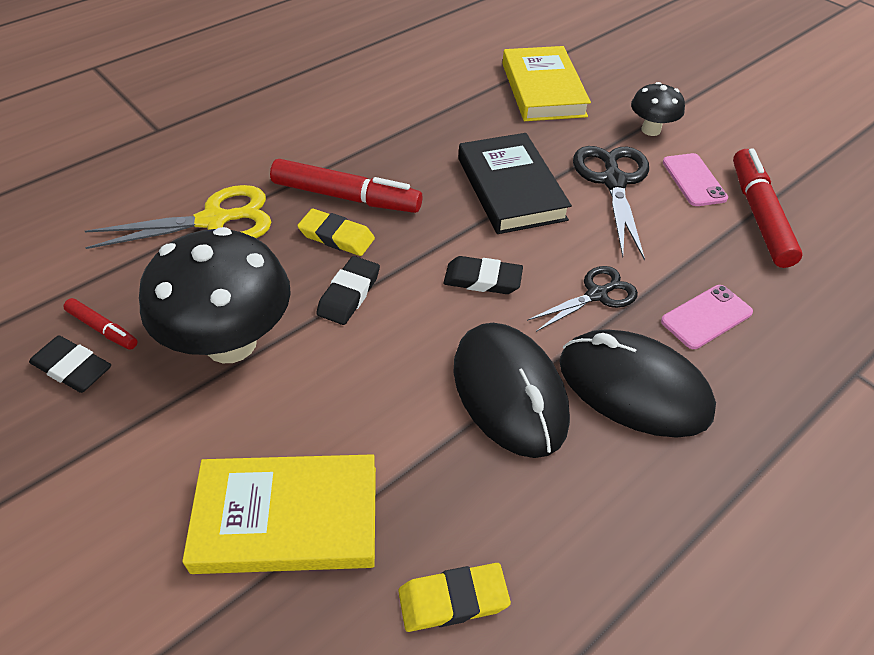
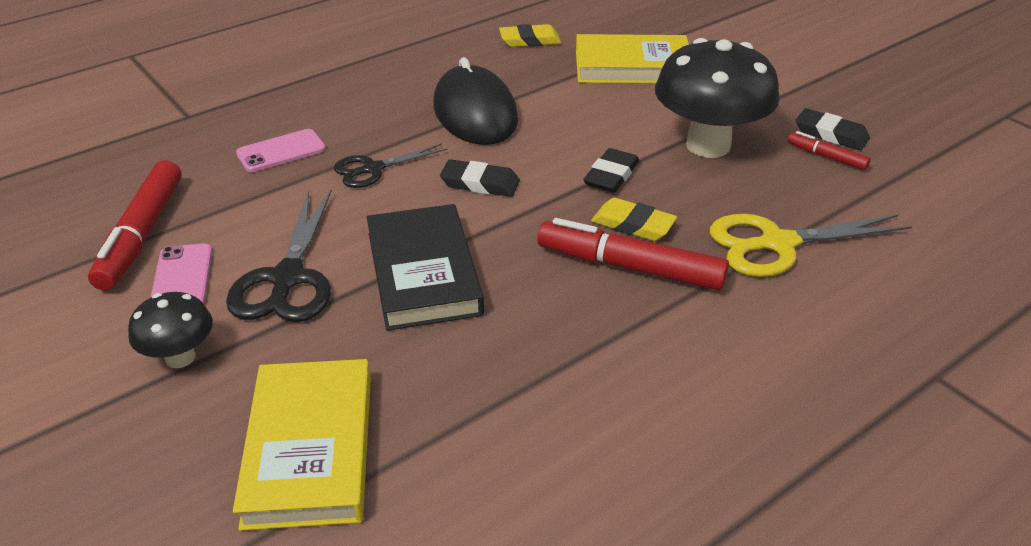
camera: 175 degrees left, 10 degrees down
(634, 387) = (375, 113): black mouse -> none

